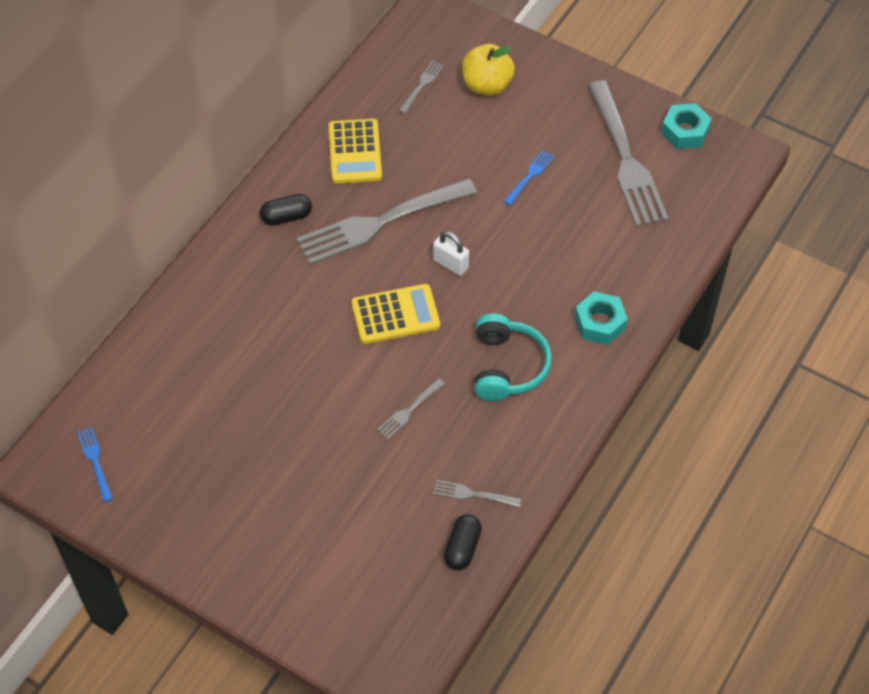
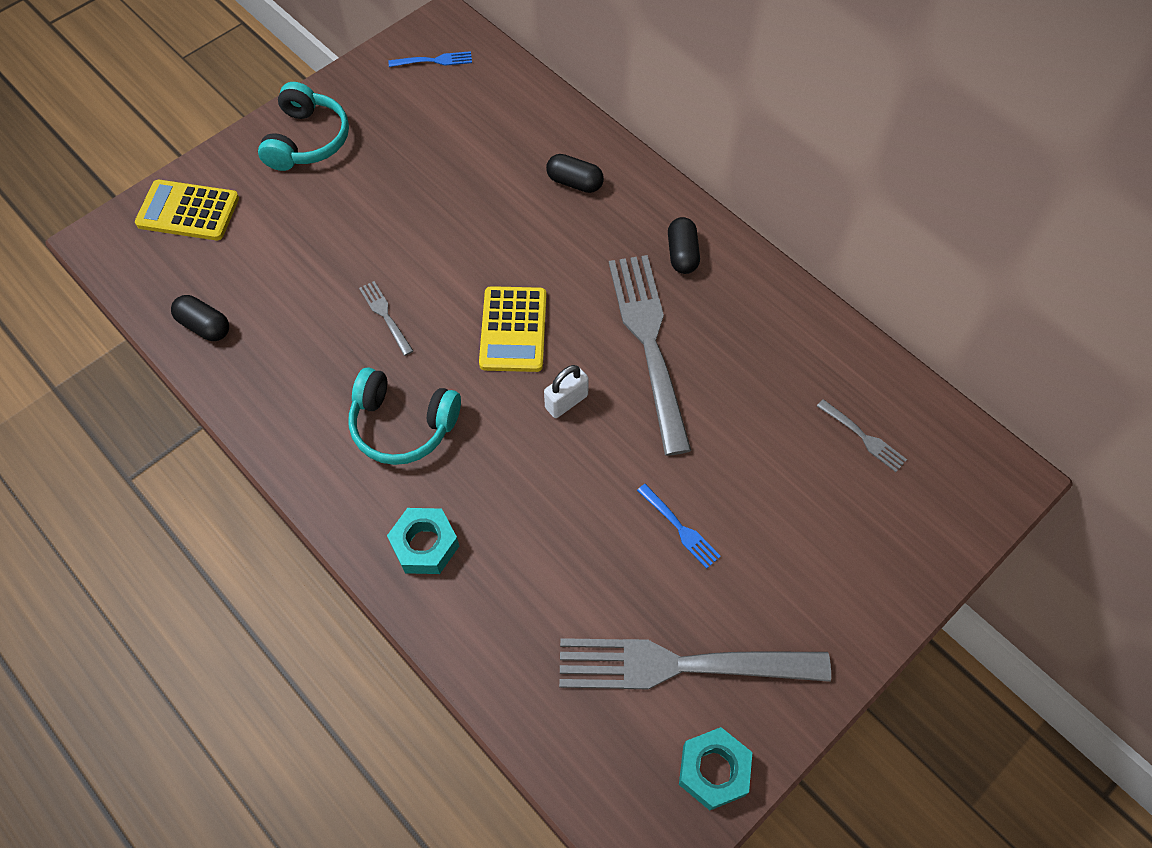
camera: 105 degrees right, 5 degrees up
(226, 541) = (307, 140): none -> turquoise headphones
(227, 307) = (574, 182): none -> black capsule
(355, 152) = (764, 339): yellow calculator -> yellow calculator (188, 211)
(474, 494) = (259, 351): grey fork -> none
(487, 85) = (851, 517): yellow apple -> none

